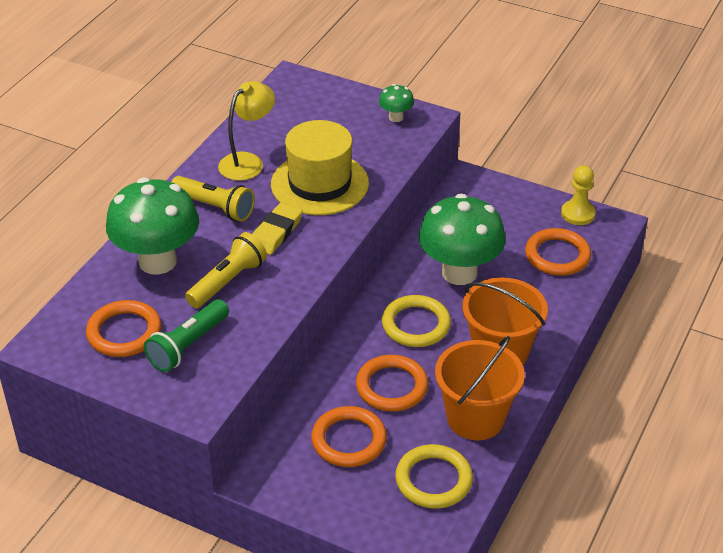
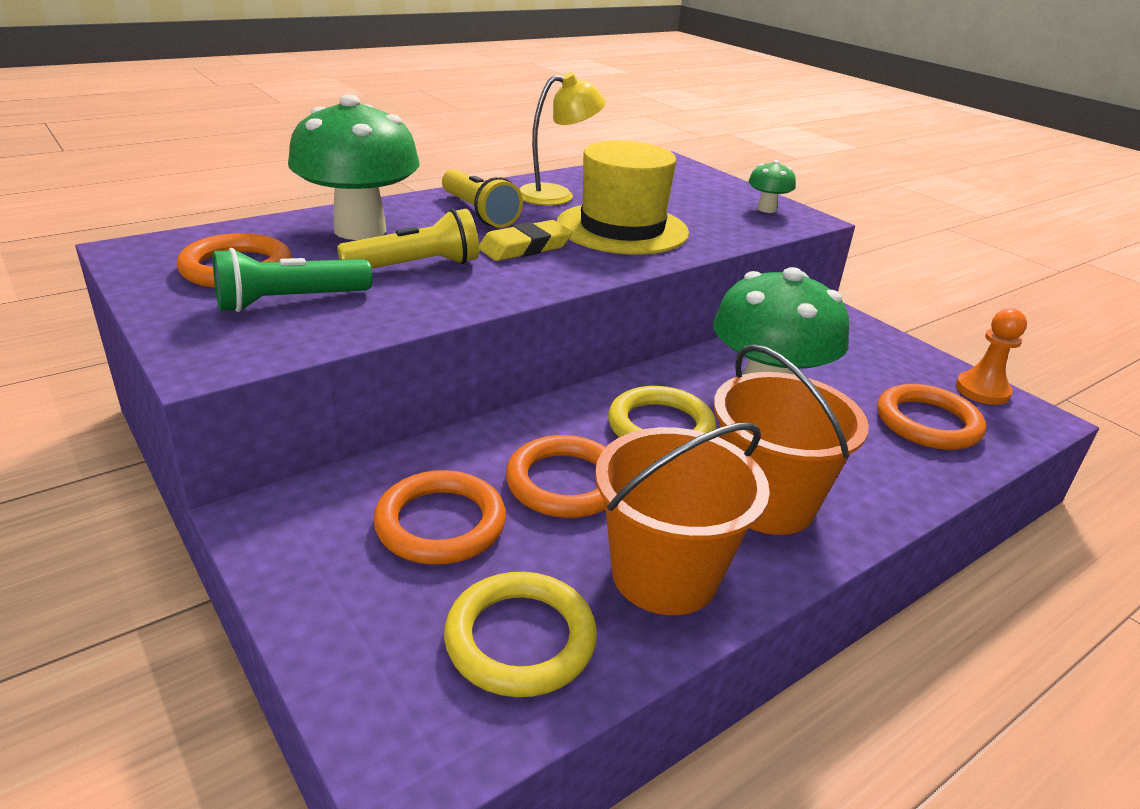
camera: 25 degrees right, 10 degrees down
(578, 214) = (982, 390): yellow pawn -> orange pawn

